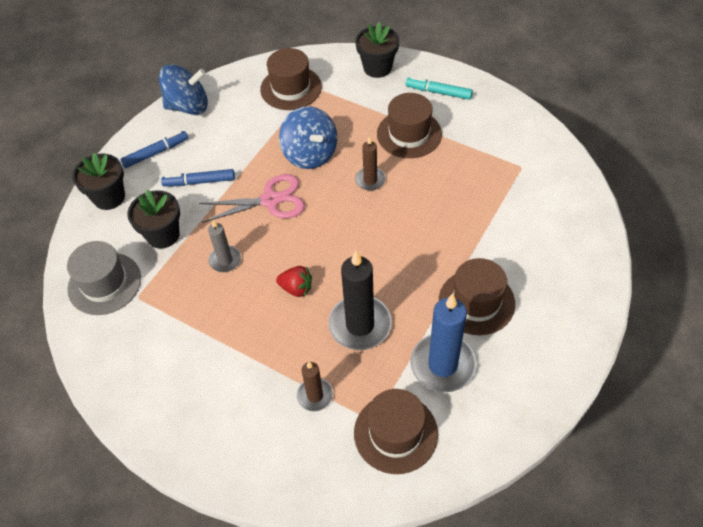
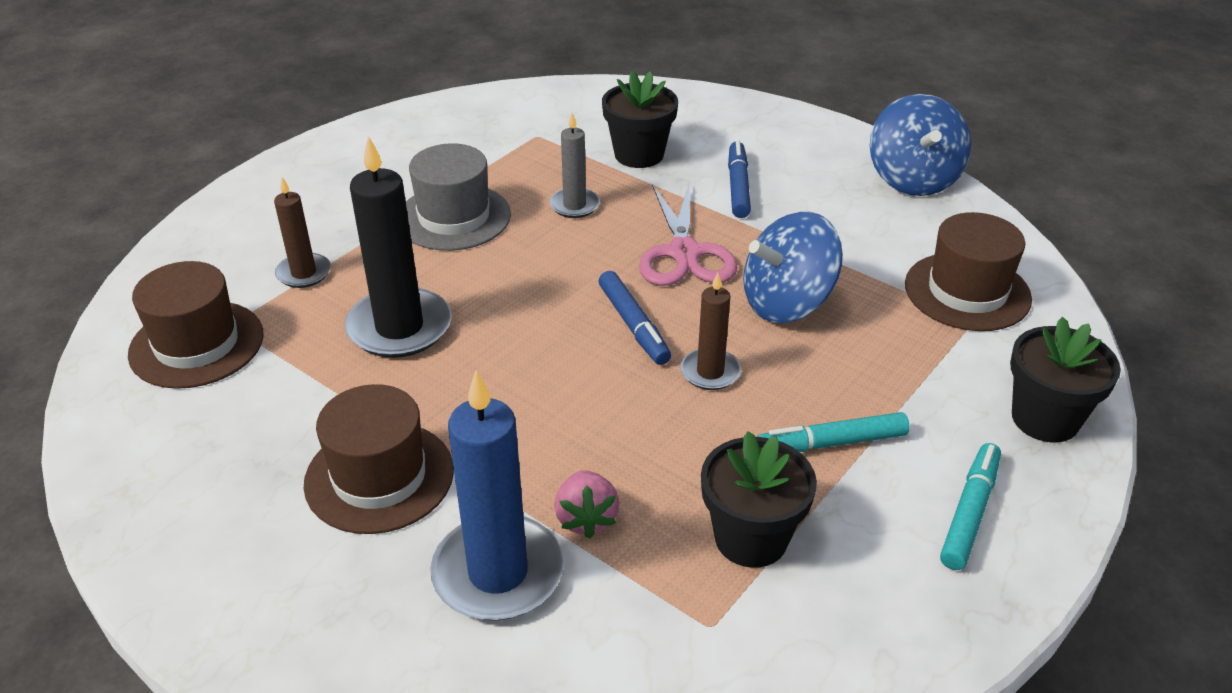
camera: 95 degrees right, 15 degrees down
(104, 283) = (568, 112): grey hat -> grey hat (454, 217)
(109, 197) = (721, 113): black flower pot -> black flower pot (751, 538)
(155, 153) = (805, 149): blue marker -> blue marker (633, 324)
(296, 288) = (496, 268): red strawberry -> none
(409, 134) = (832, 443): brown hat -> turquoise marker
(442, 365) = (278, 412): blue candle -> blue candle (498, 573)
(478, 214) = (586, 518): none -> pink strawberry

